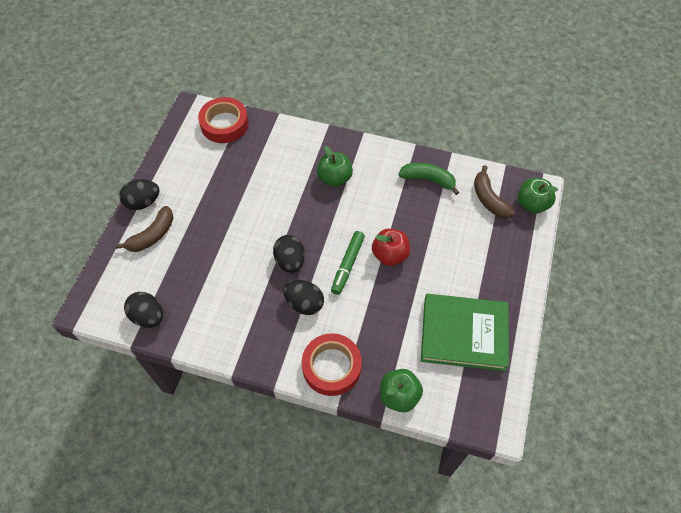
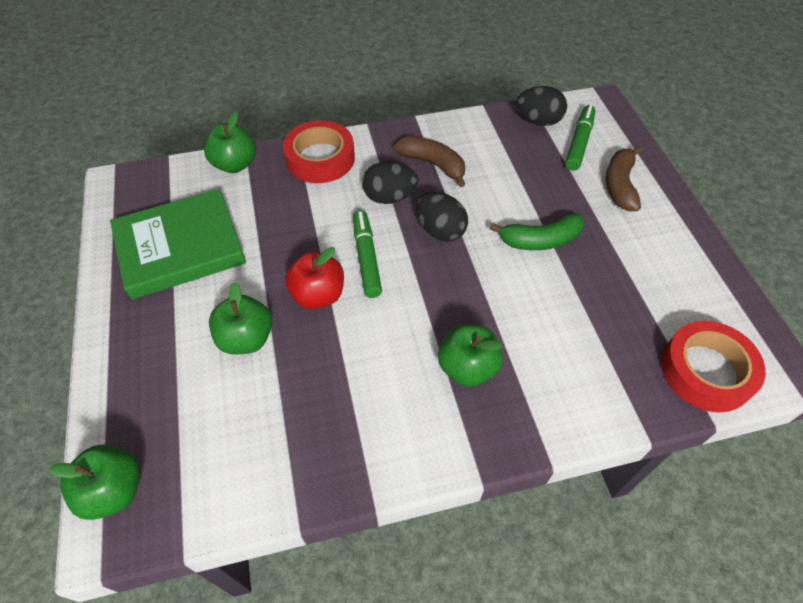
camera: 150 degrees right, 5 degrees down
(141, 281) = (579, 143): none -> green marker
(143, 202) = (673, 212): black egg -> none
(428, 180) = (318, 443): green banana -> green banana (540, 240)
(443, 248) = (246, 338): none -> green apple
(489, 199) = (197, 460): brown banana -> brown banana (433, 164)

